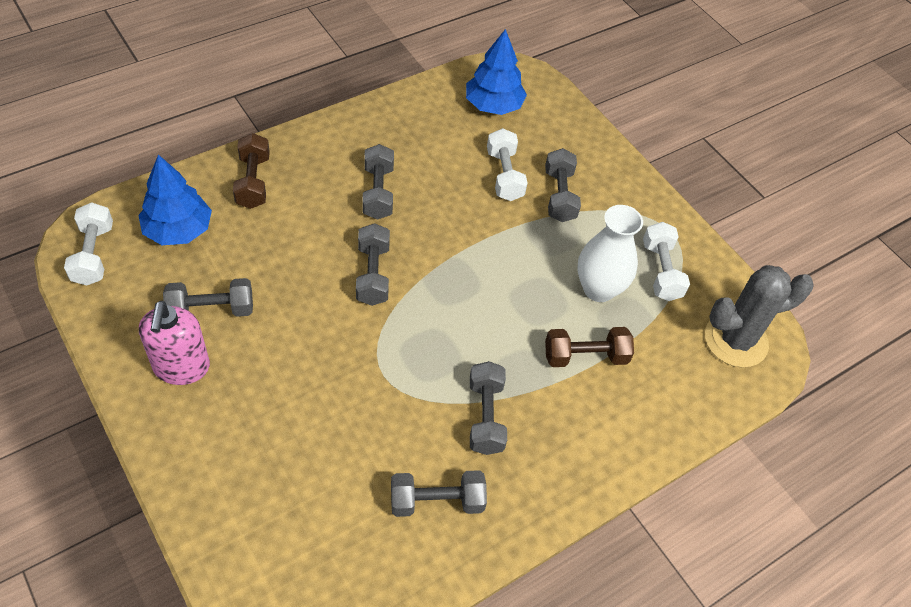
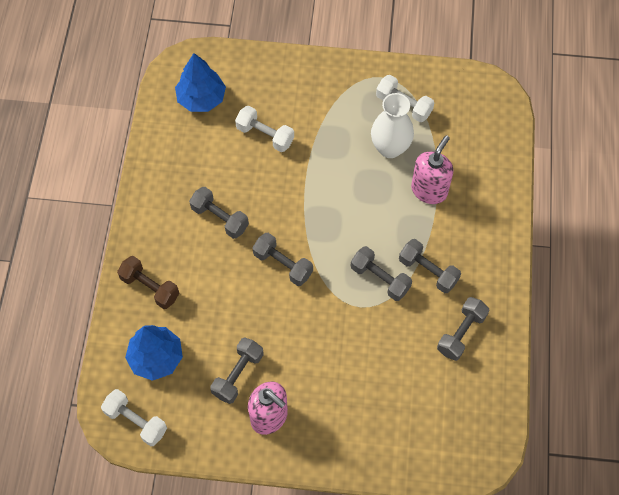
camera: 45 degrees left, 10 degrees up
(559, 195) = (306, 116): grey dumbbell -> grey dumbbell (380, 279)
(585, 356) = (429, 190): brown dumbbell -> pink soap dispenser
(735, 340) = (477, 105): grey cactus -> none

